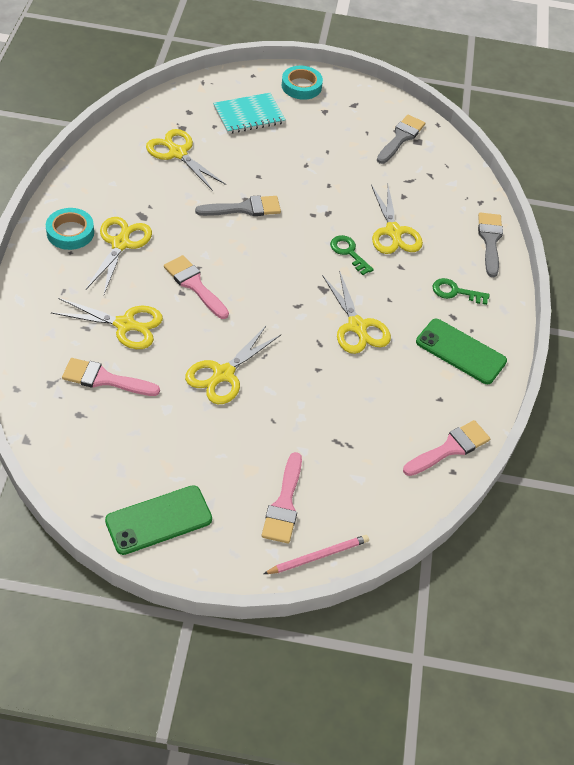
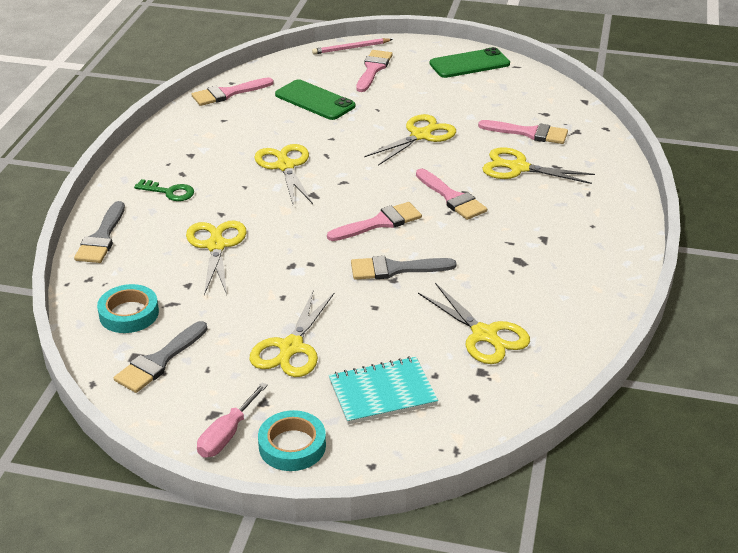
camera: 170 degrees left, 15 degrees down
(70, 232) = (599, 243): turquoise tape -> turquoise tape (129, 313)
(120, 244) = (538, 233): yellow scissors -> yellow scissors (291, 347)
(260, 255) = (379, 223): none -> pink brush
(342, 93) = (227, 434): none -> pink screwdriver
(349, 252) = (276, 226): green key -> none
(460, 351) = (188, 148): green phone -> green phone (315, 100)

